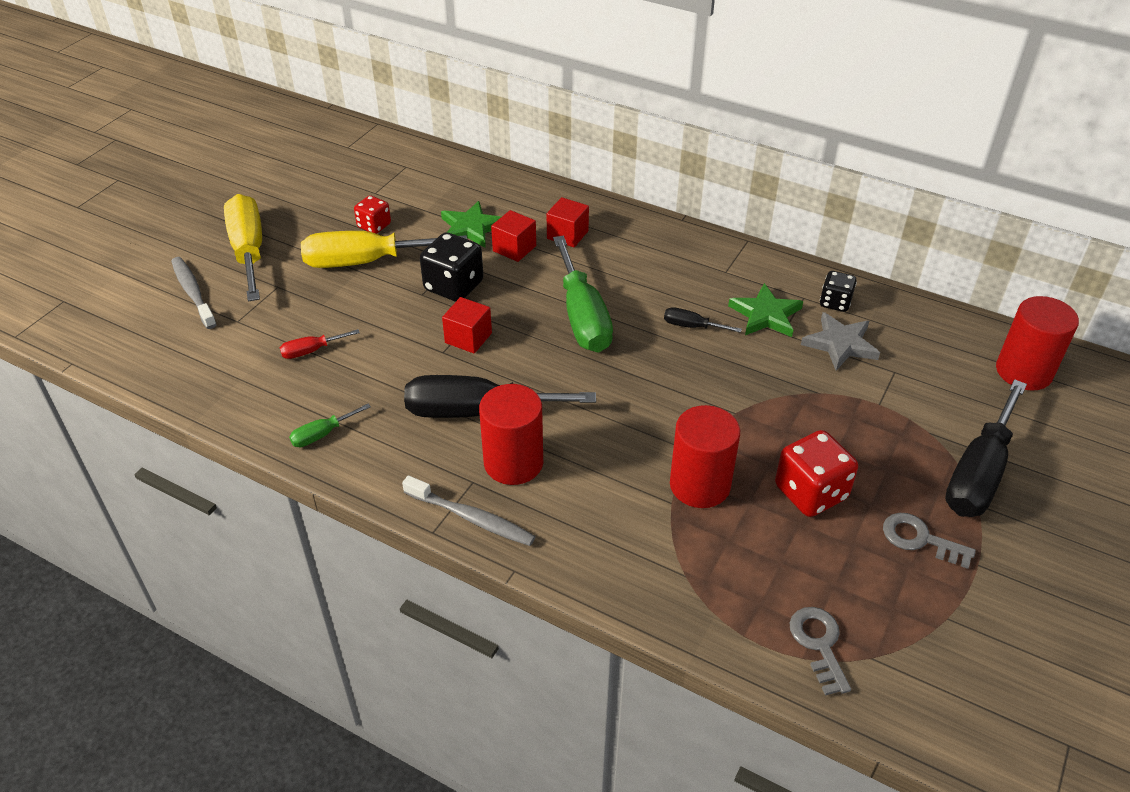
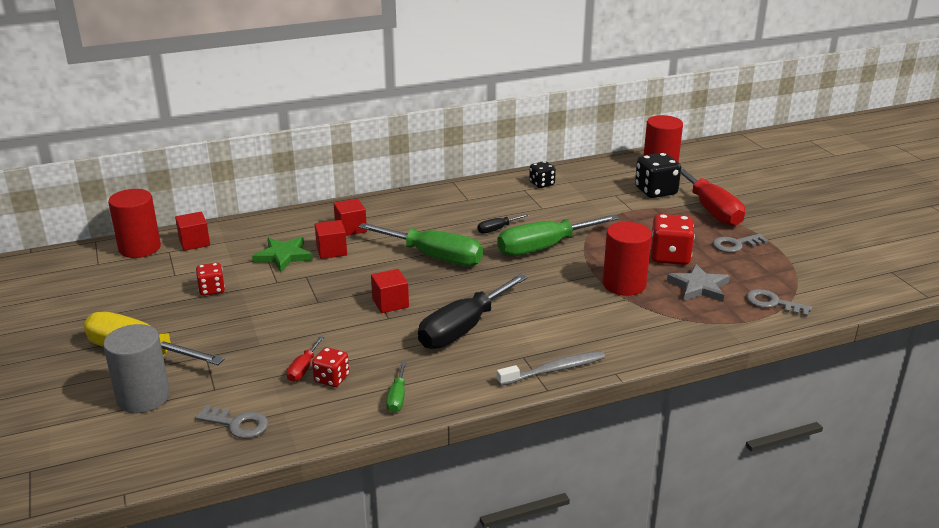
camera: 50 degrees left, 15 degrees down
(193, 292) = (143, 397): grey toothbrush -> grey cylinder
(202, 364) = (237, 424): none -> grey key
(312, 377) = (331, 379): none -> red dice
(365, 262) = (245, 309): yellow screwdriver -> none
(435, 169) = (194, 242): none -> red cube
(453, 286) = (331, 287): black dice -> black dice (655, 191)
(513, 463) = (526, 335): red cylinder -> red cylinder (139, 248)
(698, 381) = (544, 247): none -> green screwdriver
(766, 315) = (521, 205): green star -> none
(840, 344) = (575, 198): grey star -> grey star (699, 287)
(978, 473) = (711, 210): black screwdriver -> red screwdriver

